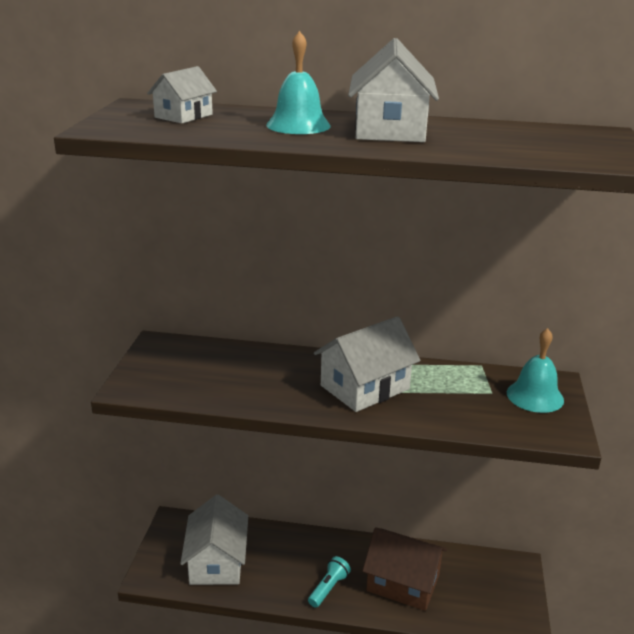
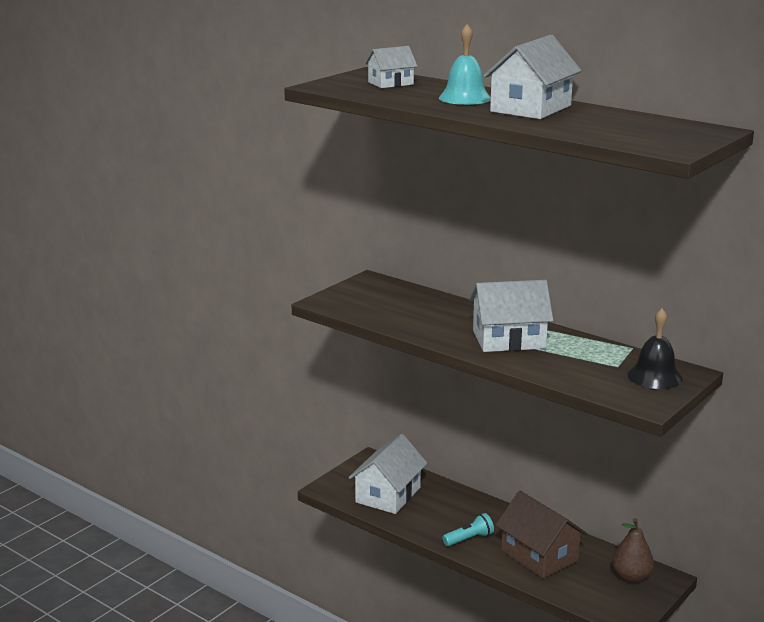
camera: 30 degrees right, 5 degrees down
(493, 576) = (631, 577): none -> brown pear
(535, 396) = (654, 376): turquoise bell -> black bell

